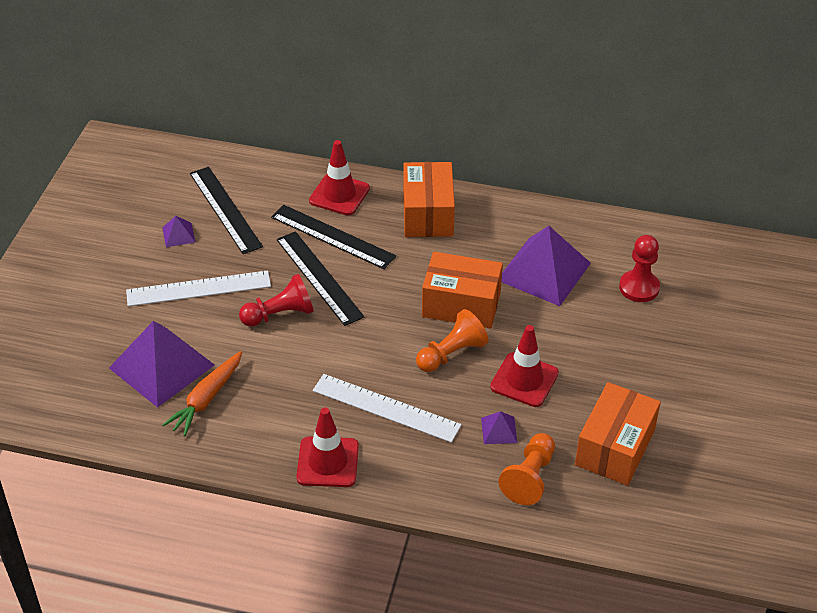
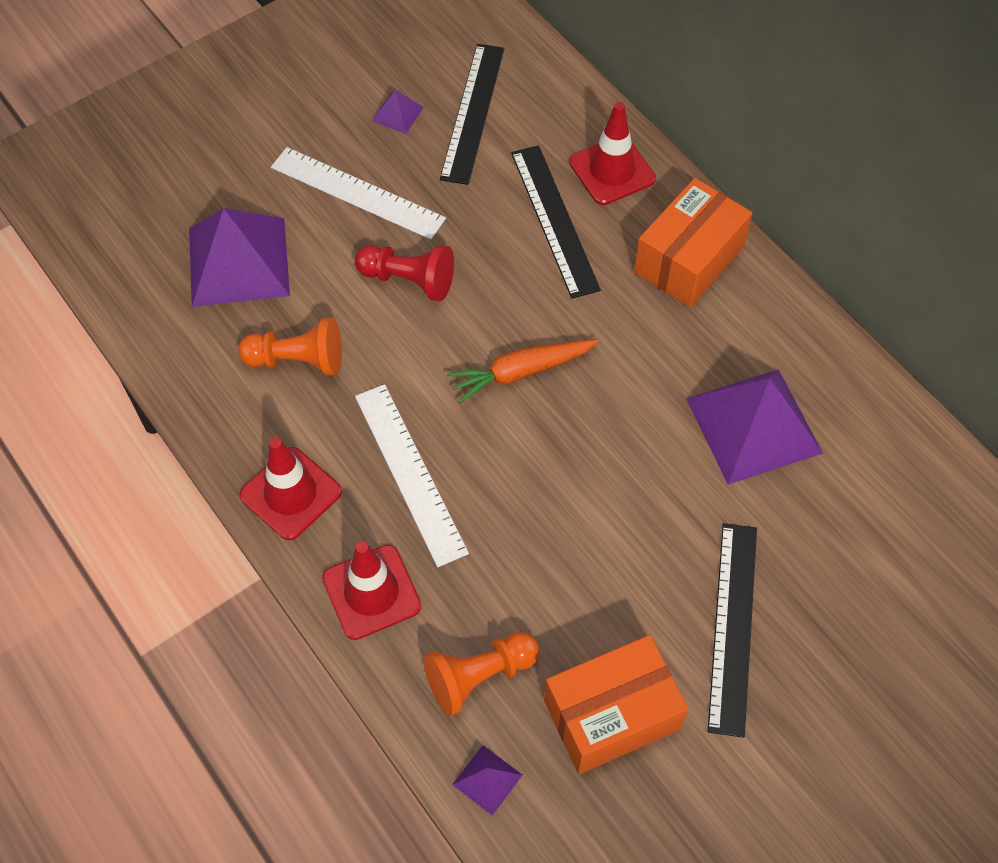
camera: 40 degrees right, 15 degrees up
(206, 399) = (245, 330): orange carrot -> orange carrot (521, 372)
(319, 277) = (492, 262): black ruler -> black ruler (733, 626)
(451, 354) = (543, 457): orange pawn -> orange pawn (298, 360)
(461, 304) = (614, 402): orange box -> none
(499, 430) = (503, 591): purple pyramid -> purple pyramid (487, 779)
(524, 380) = (592, 550): red traffic cone -> red traffic cone (371, 592)
(639, 287) = (851, 528): red pawn -> none

